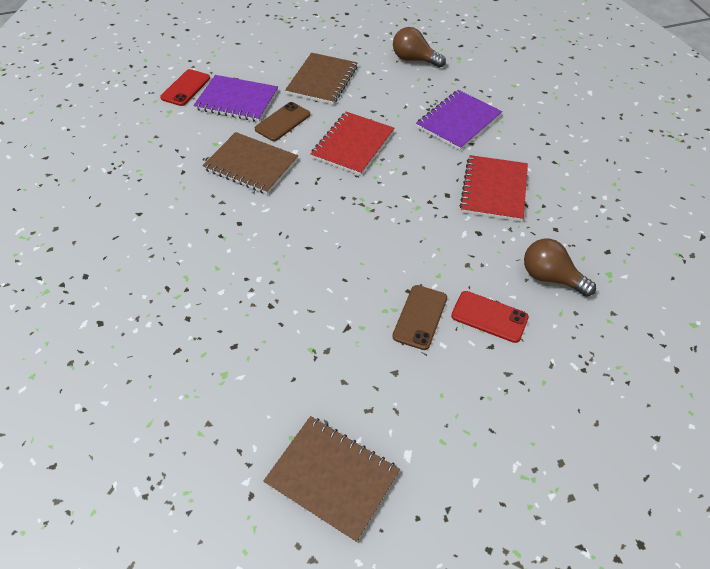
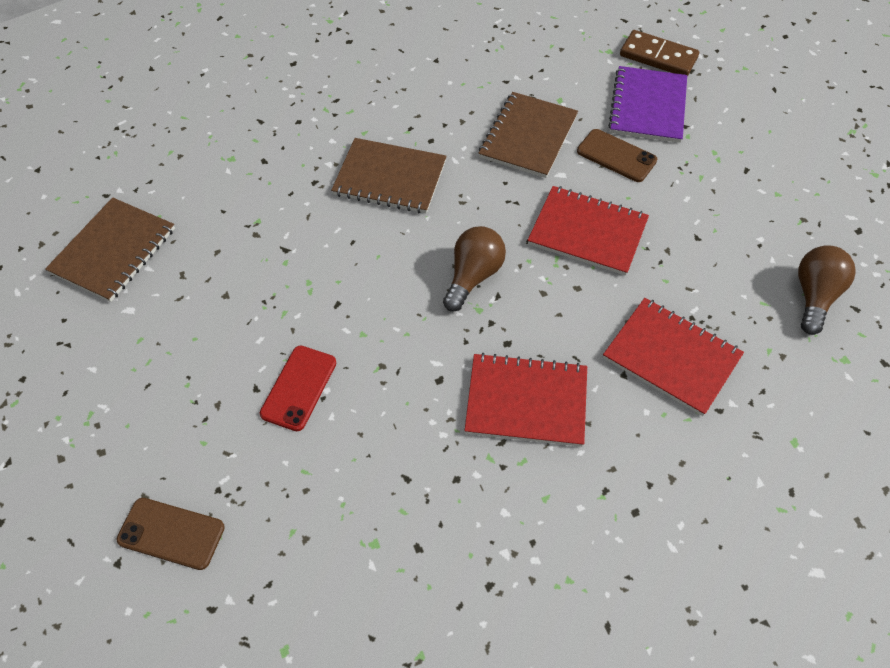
camera: 85 degrees right, 5 degrees up
(186, 88) = (658, 57): red phone -> brown domino
(322, 80) = (720, 187): brown notebook -> brown notebook (390, 178)
(420, 317) = (298, 316): brown phone -> brown phone (171, 534)
(458, 121) = (671, 357): purple notebook -> red notebook
(550, 277) = (364, 464): brown light bulb -> brown light bulb (473, 276)

